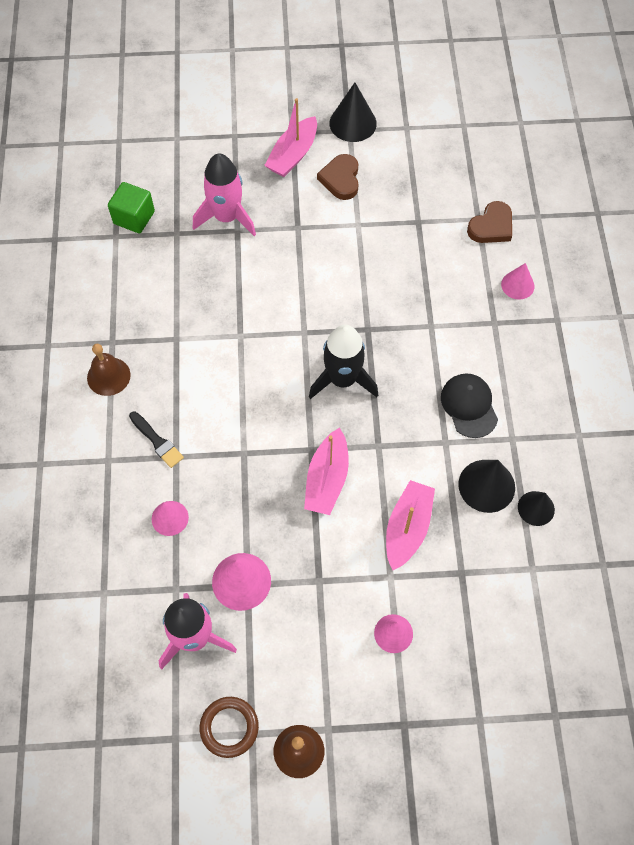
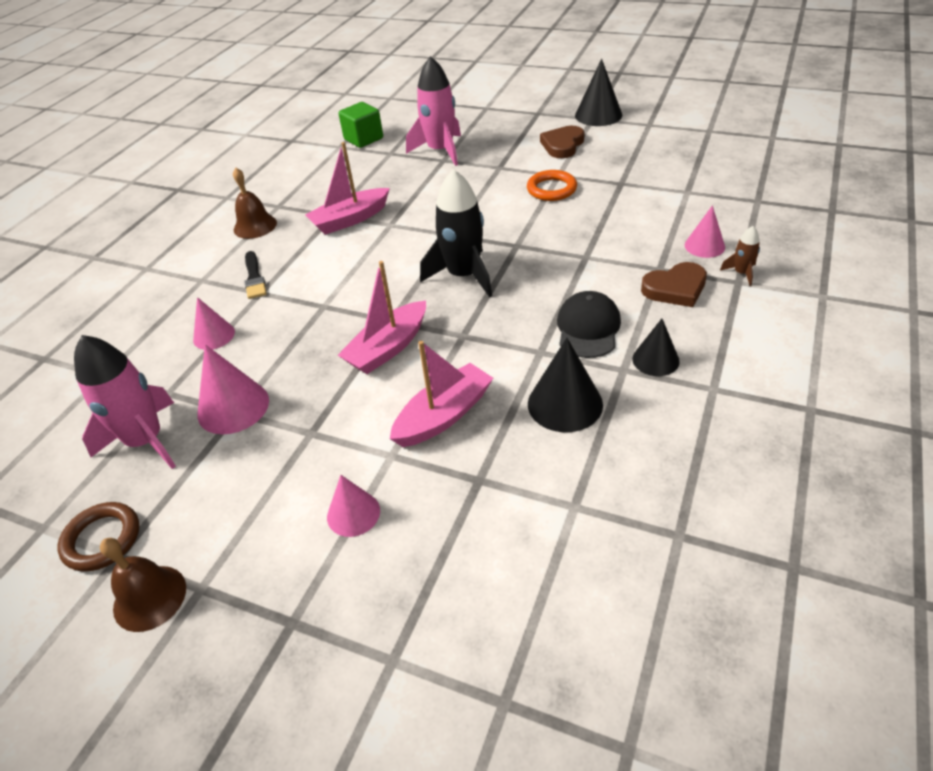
camera: 30 degrees right, 20 degrees down
(293, 155) = (529, 125): pink boat -> pink boat (350, 219)
(361, 246) = (551, 189): none -> orange ring
(491, 226) = (699, 199): brown heart -> brown heart (675, 288)
(536, 508) = (616, 444): black cone -> black cone (655, 360)
(556, 309) = (741, 273): none -> brown rocket

